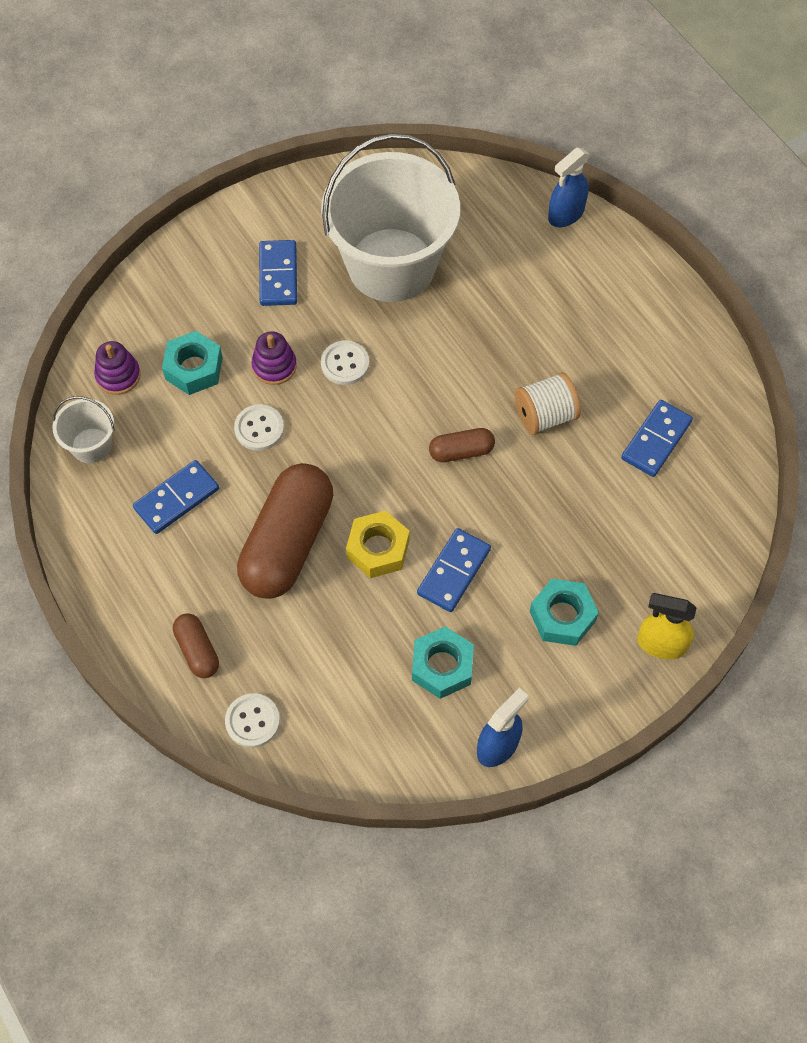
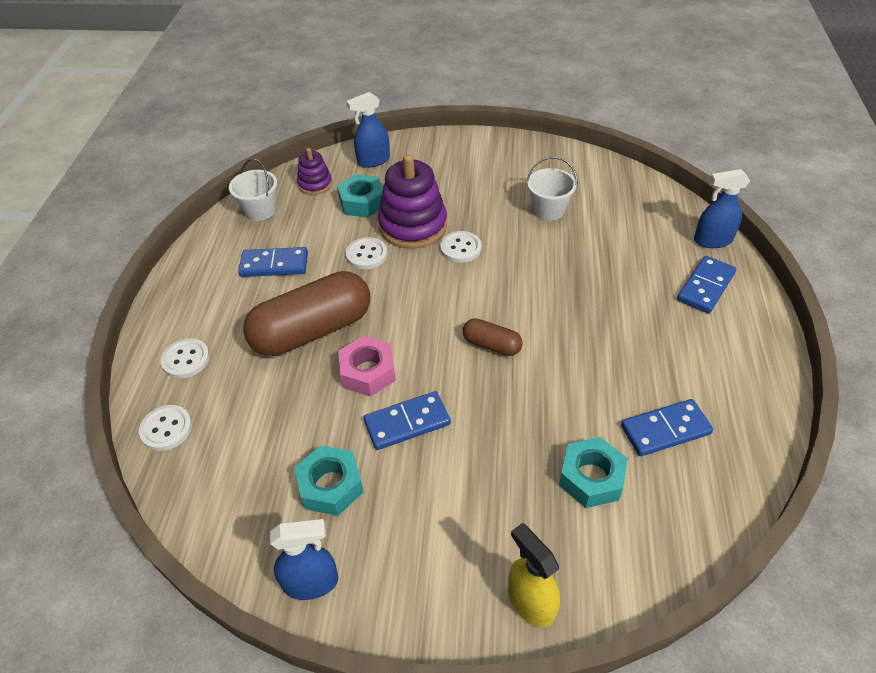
camera: 40 degrees right, 15 degrees down
(152, 306) = (373, 161): none -> blue spray bottle
(197, 650) = (186, 359): brown capsule -> white button
(274, 366) = (413, 226): purple stacking toy -> purple stacking toy, size x1.86
(278, 275) = (466, 180): blue domino -> blue domino (705, 286)
(378, 549) = (368, 372): yellow nut -> pink nut
(391, 265) = (548, 210): white bucket -> white bucket, size x0.43
(545, 415) = (581, 358): white spool -> none
(562, 616) = (462, 515): turquoise nut -> turquoise nut (591, 478)

